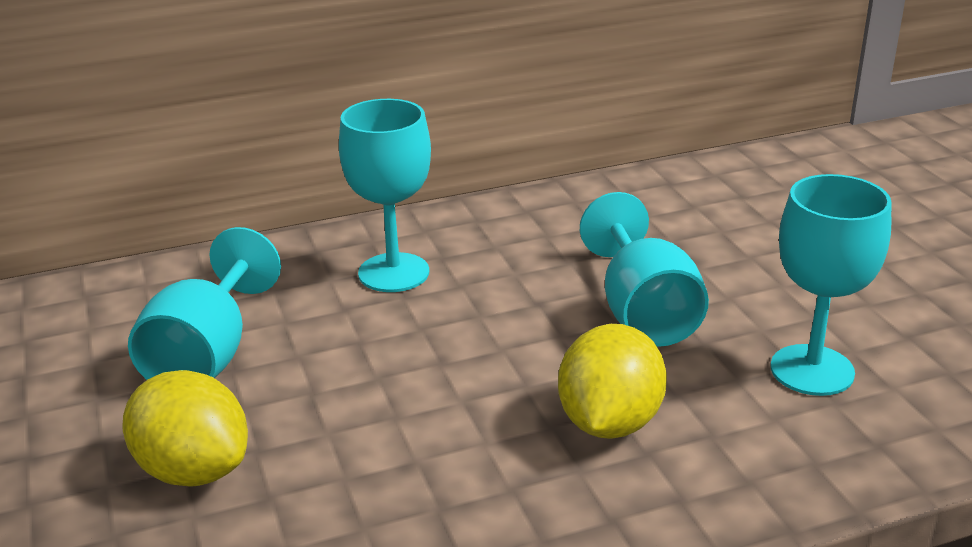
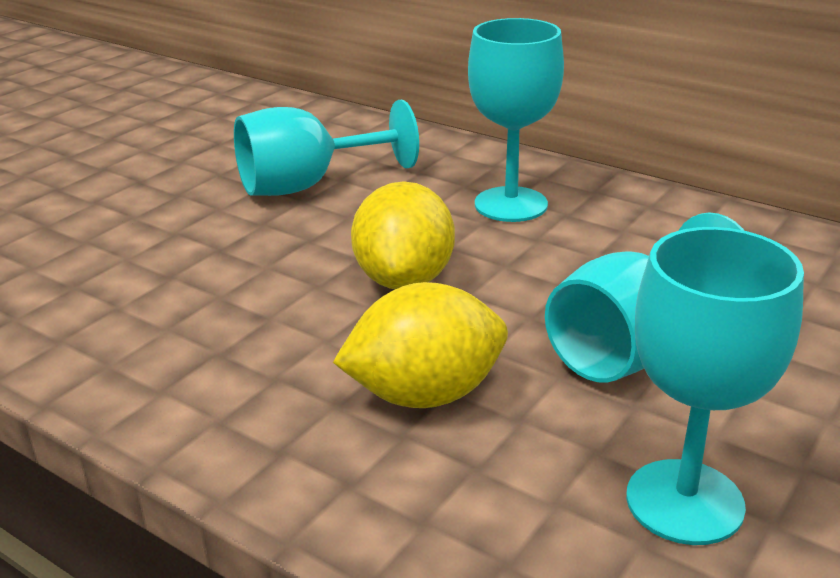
camera: 55 degrees right, 0 degrees up
(193, 470) = (174, 237): yellow lemon -> yellow lemon (404, 279)

